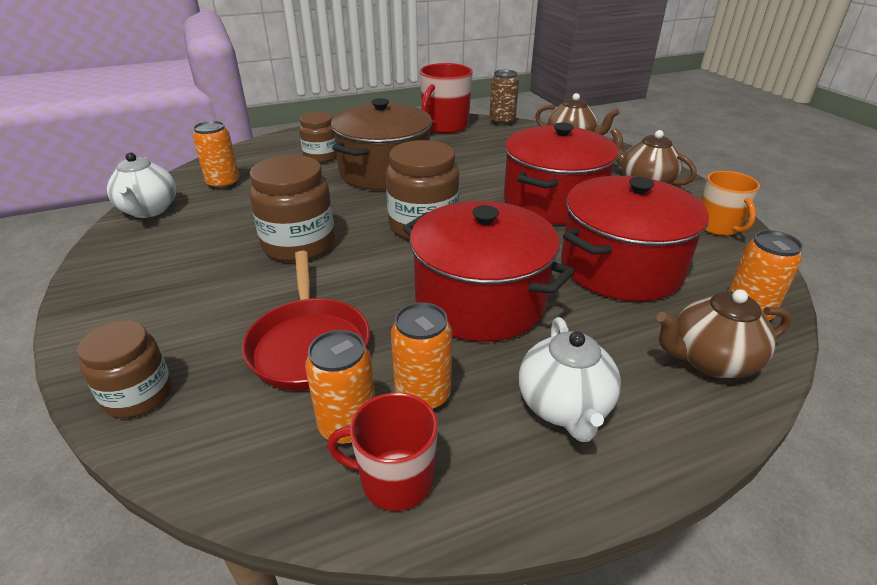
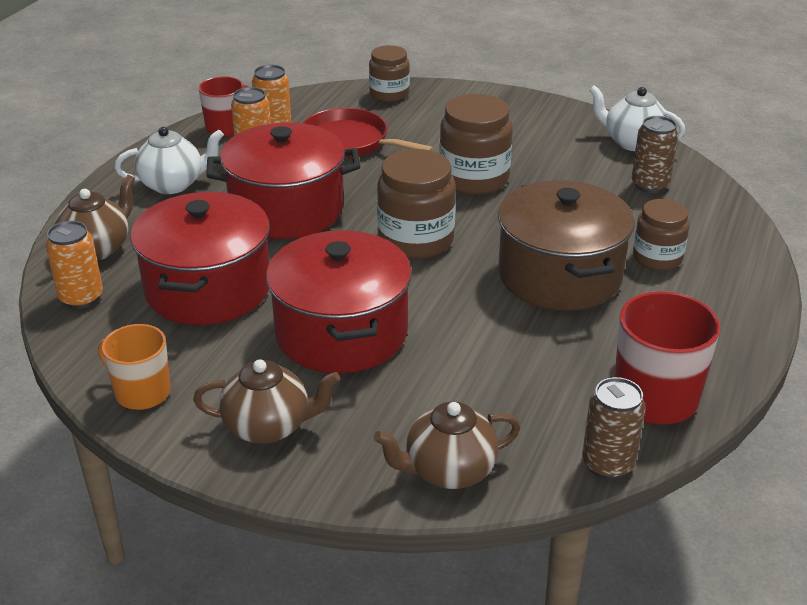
camera: 135 degrees right, 0 degrees up
(223, 184) = (650, 185): orange can -> brown can
(564, 407) = (173, 184): white teapot -> white teapot turned 120 degrees clockwise

